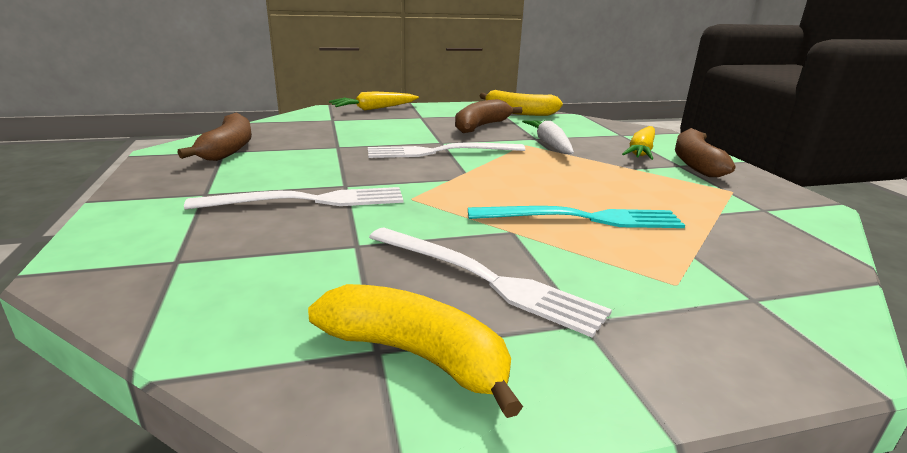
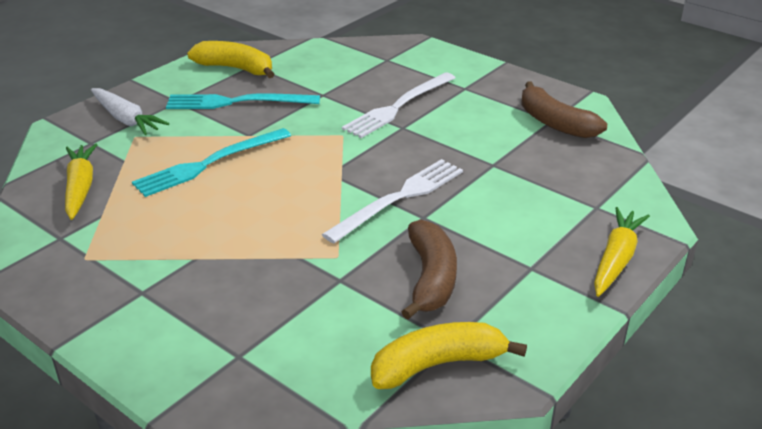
camera: 145 degrees right, 10 degrees up
(416, 355) = (236, 68): yellow banana -> yellow banana turned 150 degrees counterclockwise
(485, 279) = (237, 102): white fork -> turquoise fork
(549, 144) = (311, 270): white carrot -> white carrot (126, 119)
(641, 151) = (194, 307): yellow carrot -> yellow carrot (80, 188)
(695, 163) = (122, 305): brown banana -> none

